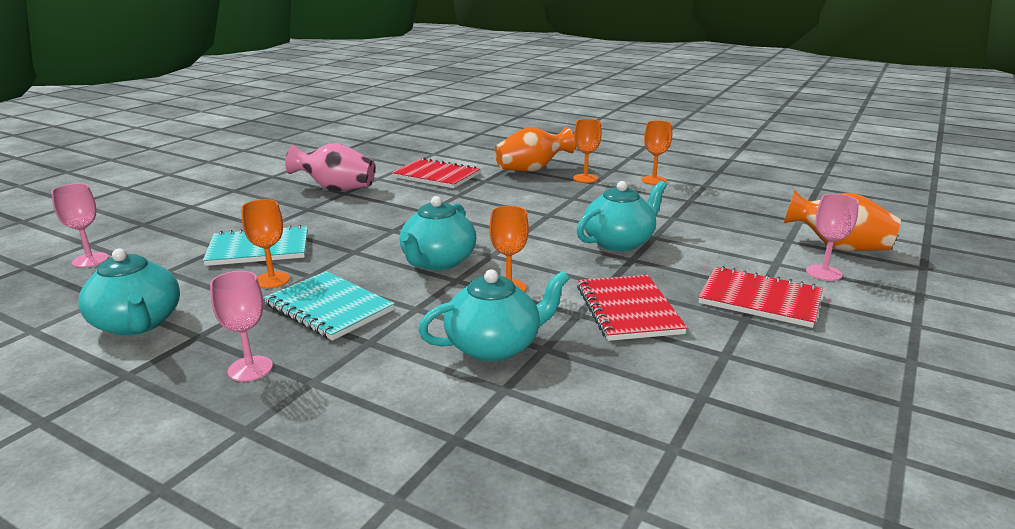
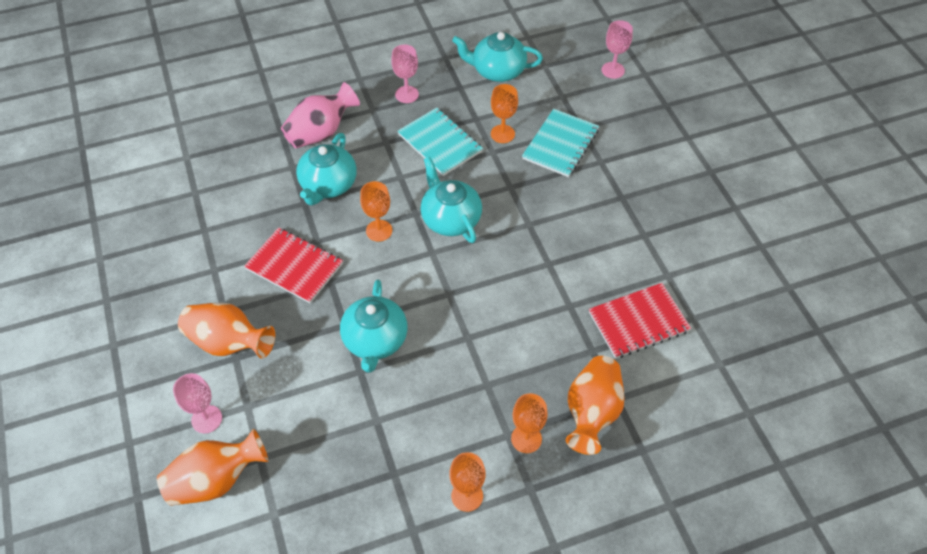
camera: 130 degrees right, 30 degrees up
(329, 308) = (440, 143): turquoise notebook -> turquoise notebook turned 60 degrees clockwise
(336, 189) = (659, 234): pink vase -> pink vase (321, 132)
(760, 299) = (229, 343): red notebook -> orange vase

